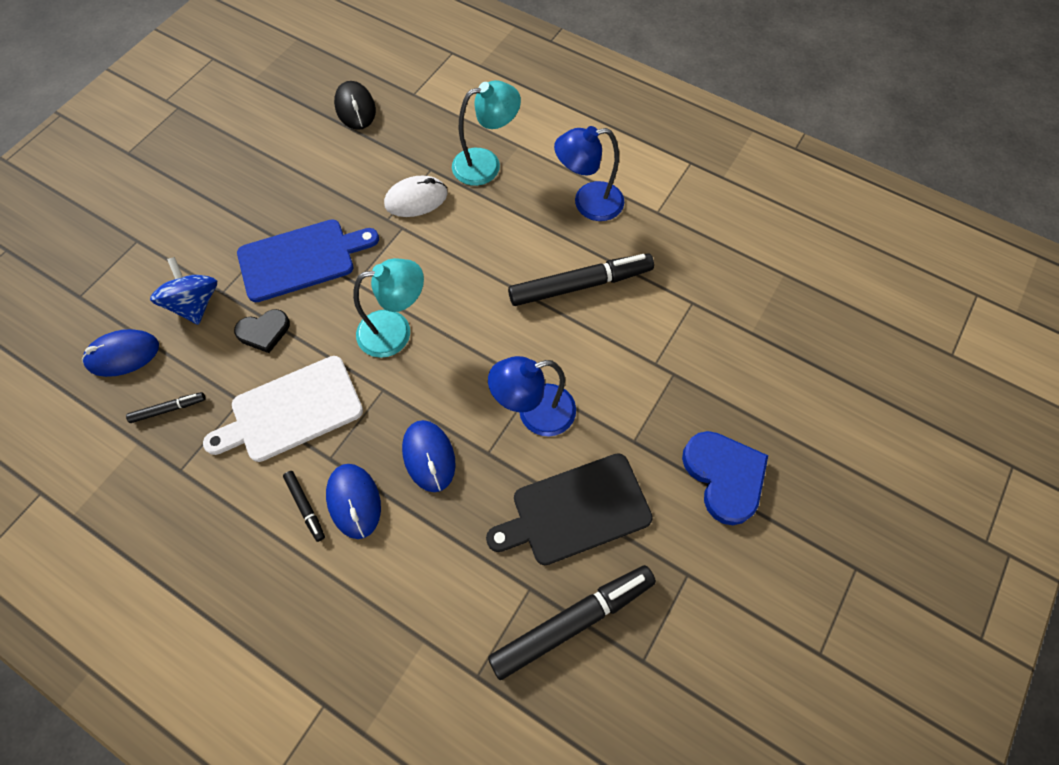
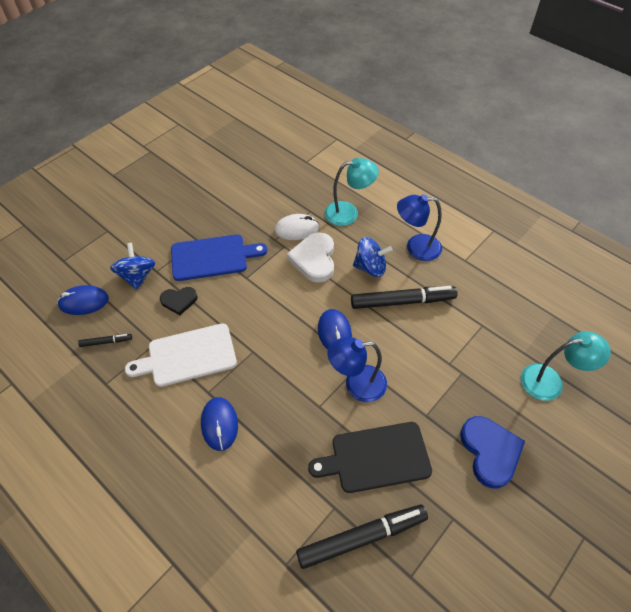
camera: 10 degrees right, 10 degrees down
(305, 507) = (185, 422): black marker -> none
(355, 108) = (266, 166): black mouse -> none
(396, 331) = (268, 313): turquoise lamp -> turquoise lamp (550, 381)
(429, 456) = (277, 402): blue mouse -> blue mouse (334, 332)
(448, 241) = (314, 259): none -> white heart
(529, 241) = (370, 267): none -> blue spinning top

